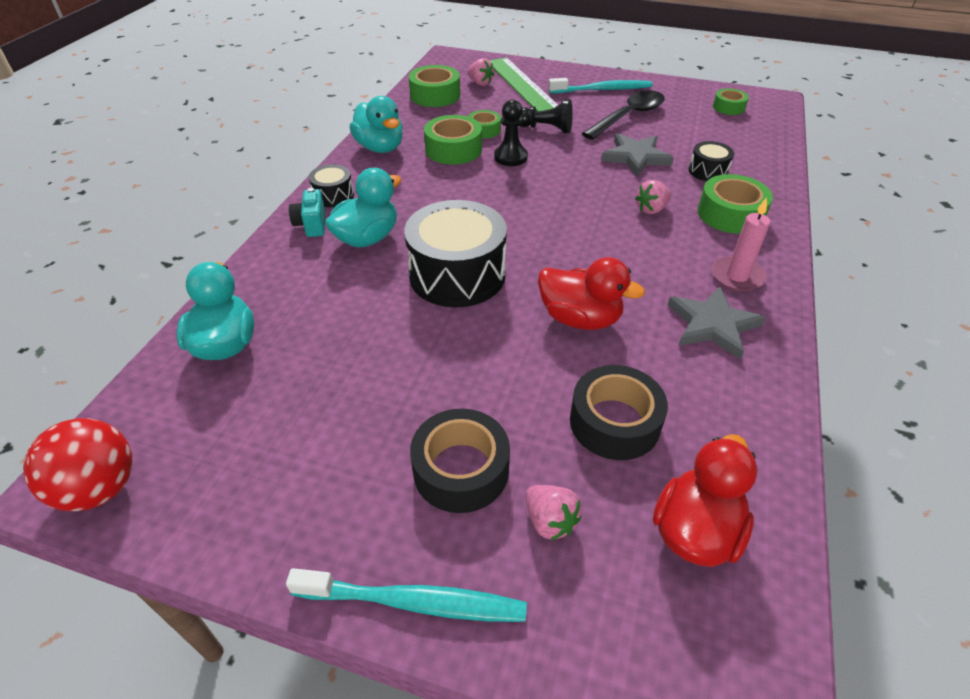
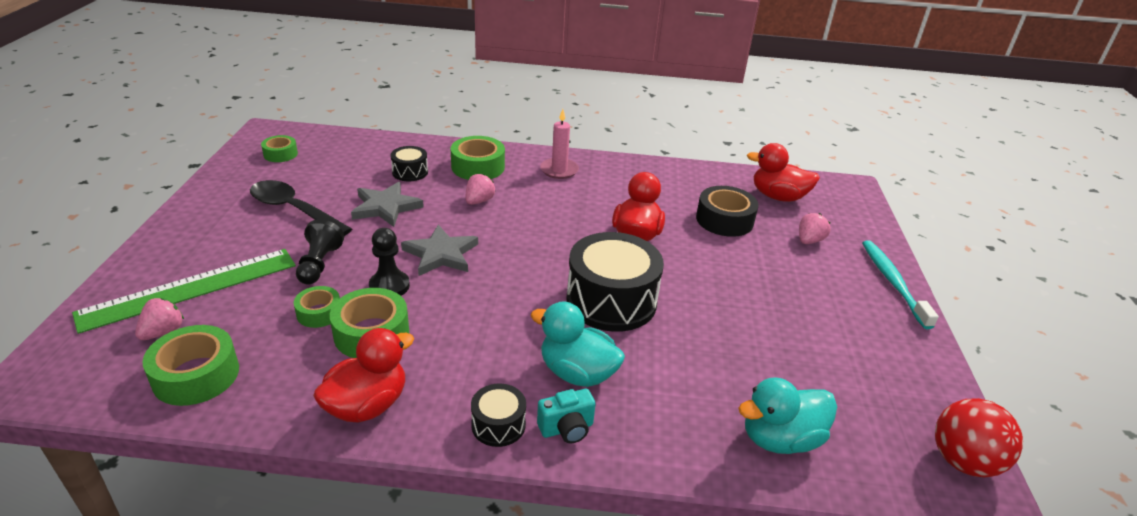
camera: 105 degrees left, 10 degrees down
(380, 148) = (367, 405): turquoise duck -> red duck
(461, 470) = (802, 276): black tape -> none
(602, 90) = (217, 227): turquoise toothbrush -> none
(651, 209) = (479, 201): pink strawberry -> pink strawberry turned 105 degrees counterclockwise
(712, 325) = (616, 182): grey star -> grey star (441, 254)

